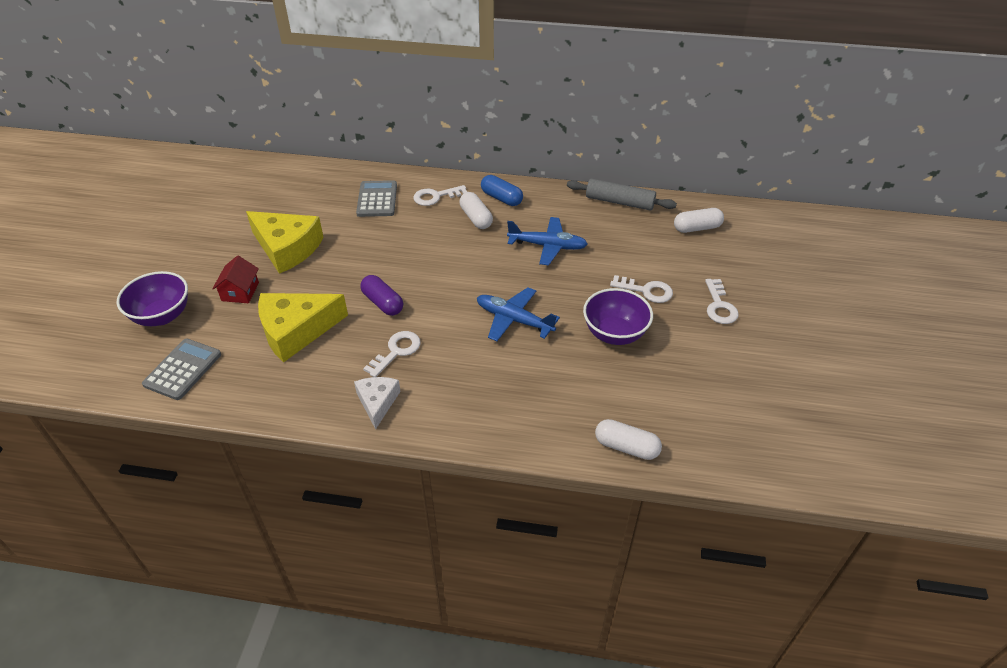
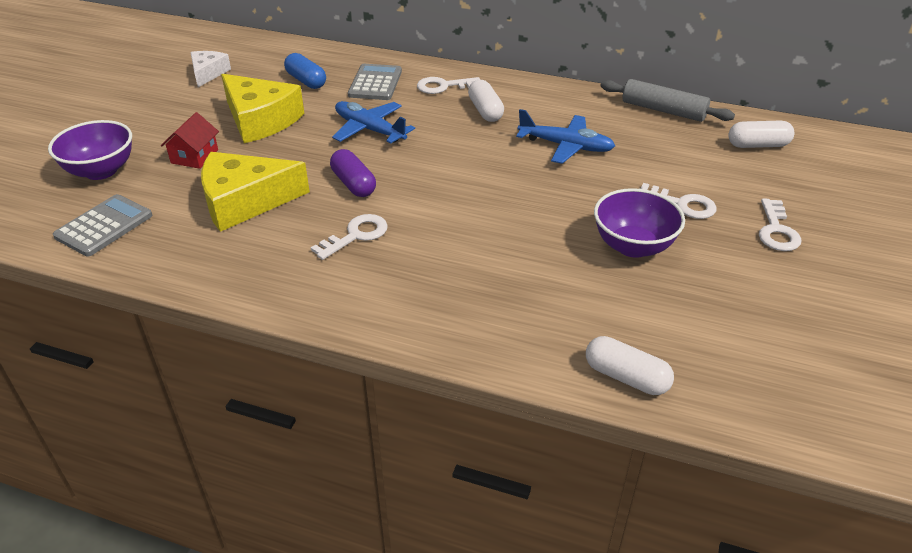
camera: 10 degrees right, 5 degrees down
(377, 402) = (318, 287): white cheese -> white cheese (208, 73)
(501, 198) = (520, 94): blue capsule -> blue capsule (306, 81)
(514, 320) = (508, 218): blue plane -> blue plane (370, 130)

